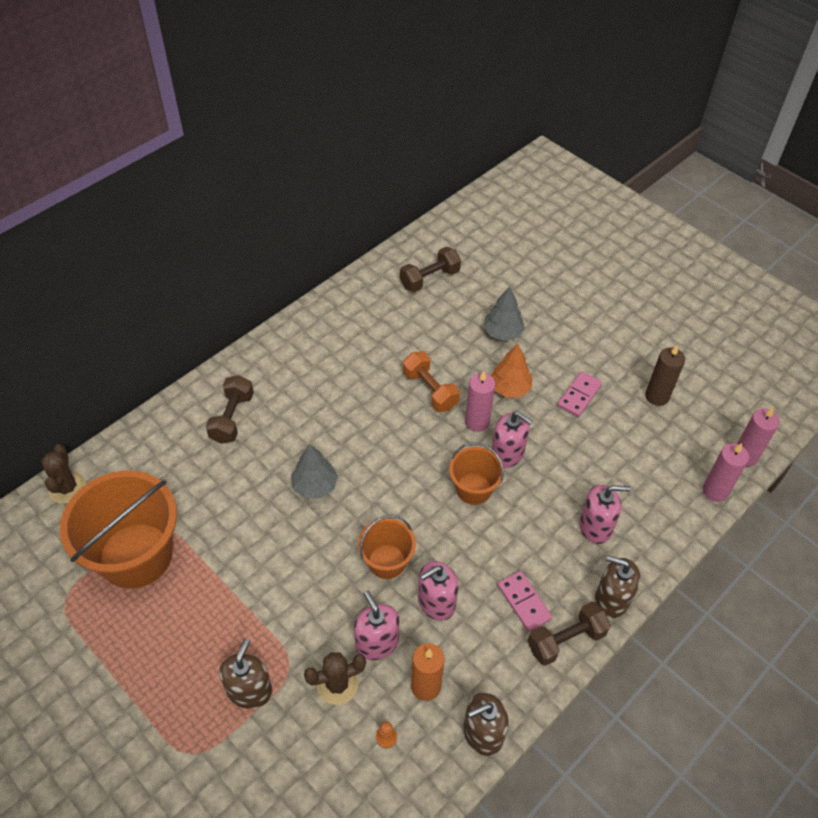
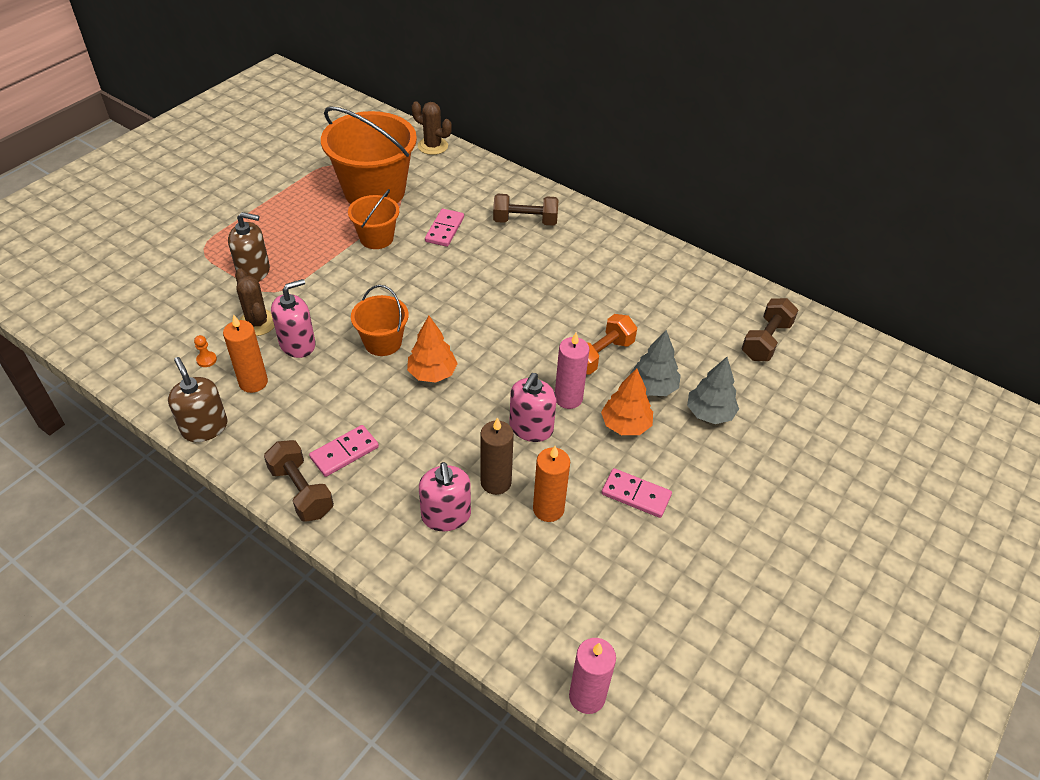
camera: 80 degrees right, 5 degrees down
(67, 488) = (432, 146): brown cactus -> brown cactus turned 45 degrees clockwise
(226, 491) = (445, 229): none -> pink domino
(314, 486) = (460, 283): grey tree -> grey tree (653, 387)
(429, 279) = (766, 341): brown dumbbell -> brown dumbbell turned 75 degrees clockwise
(434, 522) = (432, 373): none -> orange tree
(436, 602) = (341, 382): pink soap dispenser -> none
(473, 489) = (478, 402): orange bucket -> orange bucket (376, 238)
(591, 454) = (548, 509): none -> orange candle
(611, 599) = (352, 533): brown soap dispenser -> none
(657, 396) = (662, 584): brown candle -> brown candle (496, 482)
(715, 491) = (520, 653): pink candle -> none

